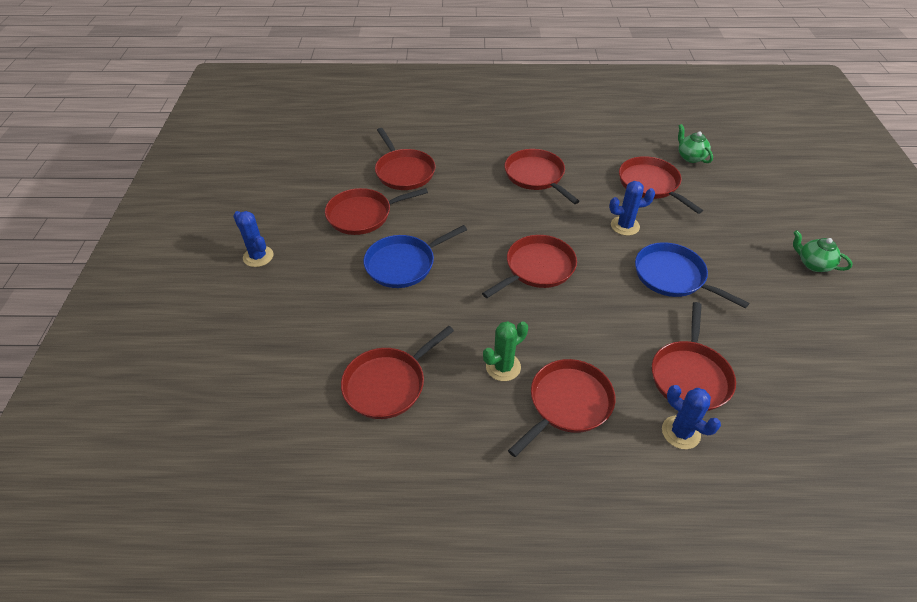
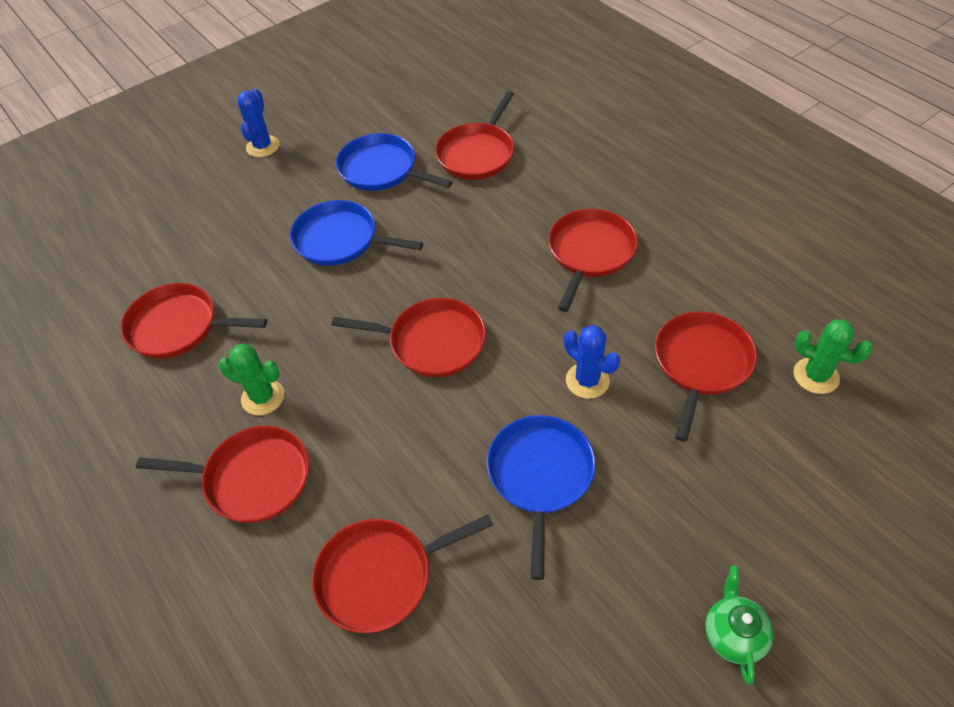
camera: 55 degrees right, 5 degrees up
(363, 215) = (382, 169): red pan -> blue pan
(680, 432) = (284, 607): blue cactus -> none
(690, 157) = (816, 376): green teapot -> green cactus

